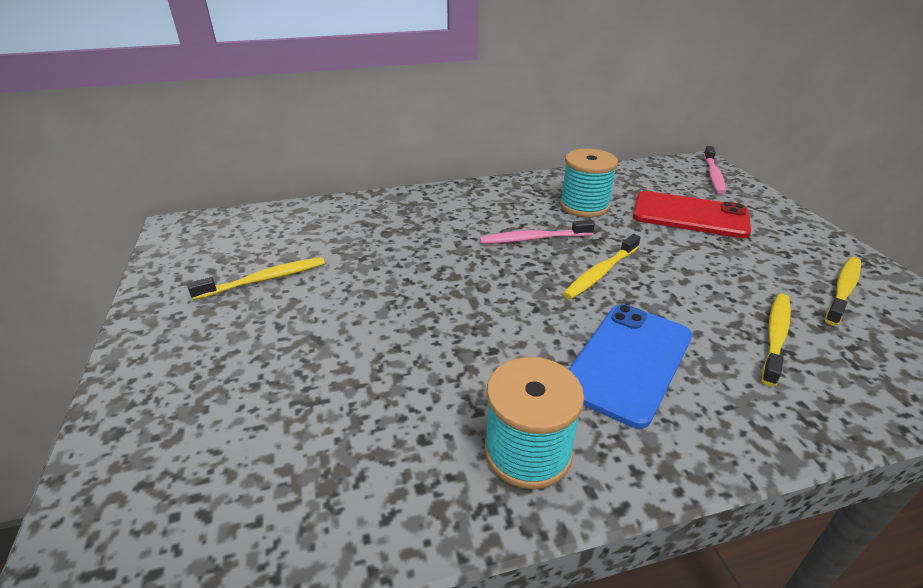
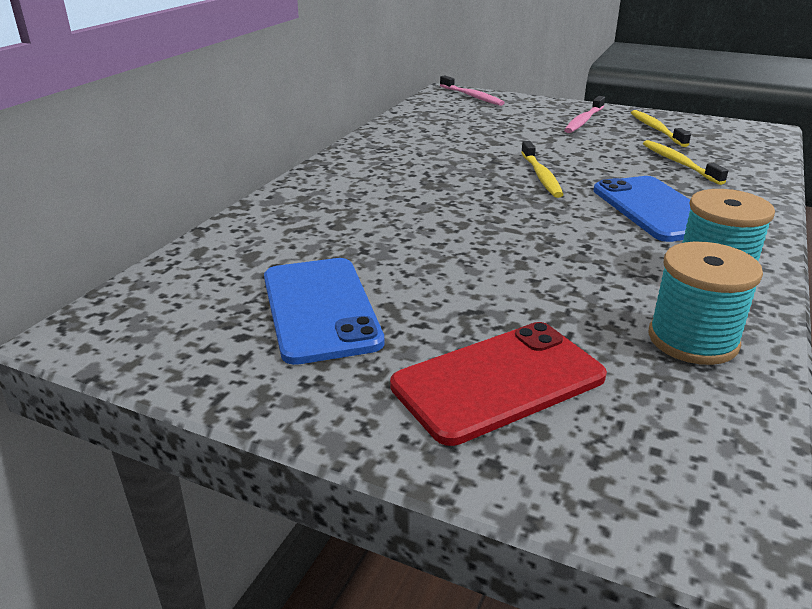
camera: 50 degrees left, 5 degrees down
(264, 279) = (320, 309): yellow toothbrush -> blue phone
(533, 239) = (456, 177): pink toothbrush -> pink toothbrush (584, 121)
(584, 206) = (439, 144): turquoise spool -> turquoise spool (692, 340)
(690, 215) = (512, 124): red phone -> red phone (498, 381)

